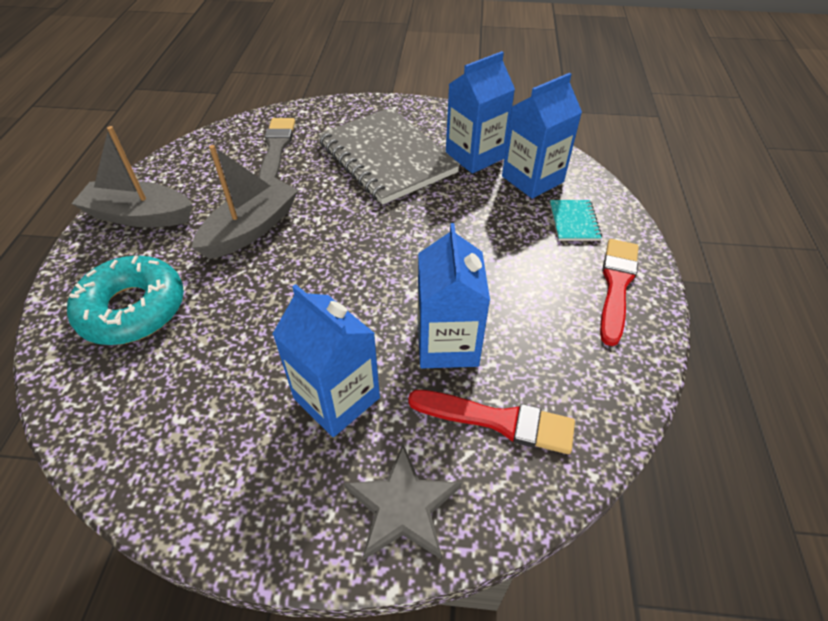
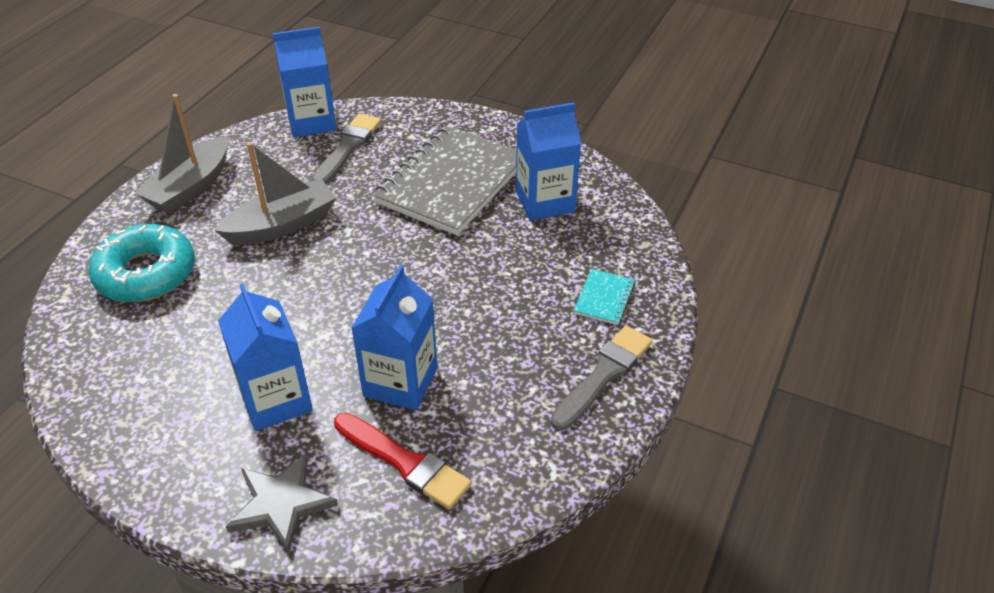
camera: 20 degrees right, 5 degrees down
(139, 216) = (190, 187): grey boat -> grey boat turned 90 degrees counterclockwise
(386, 158) = (451, 182): grey notebook -> grey notebook turned 45 degrees clockwise
(532, 179) = (590, 242): blue carton -> blue carton (311, 122)
(616, 285) = (603, 374): red brush -> grey brush

